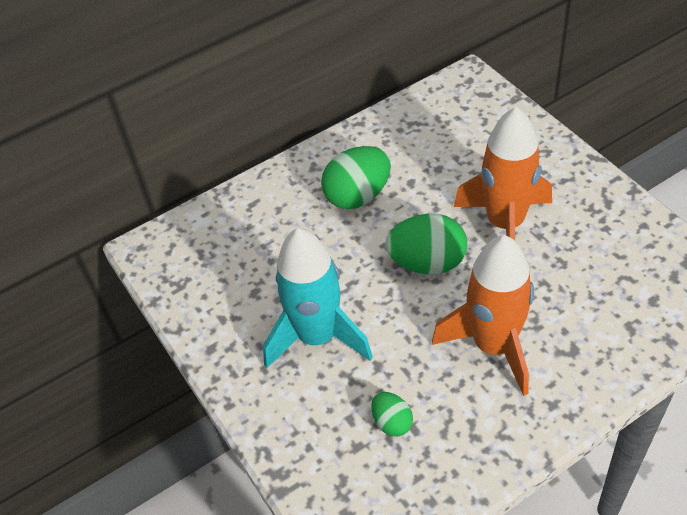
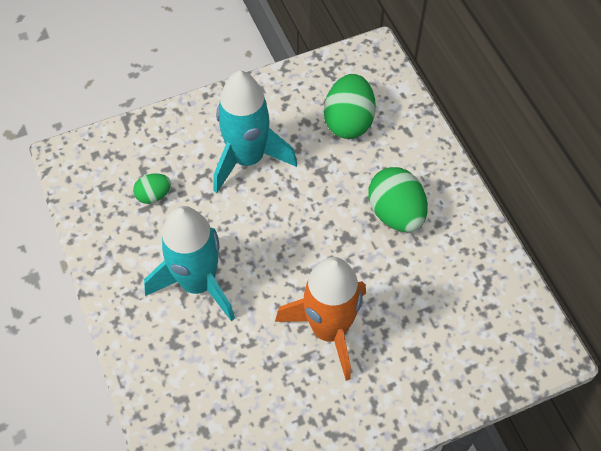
camera: 95 degrees right, 10 degrees up
(427, 263) = (300, 253): green egg -> green egg (348, 121)
(493, 346) = (198, 283): orange rocket -> turquoise rocket

